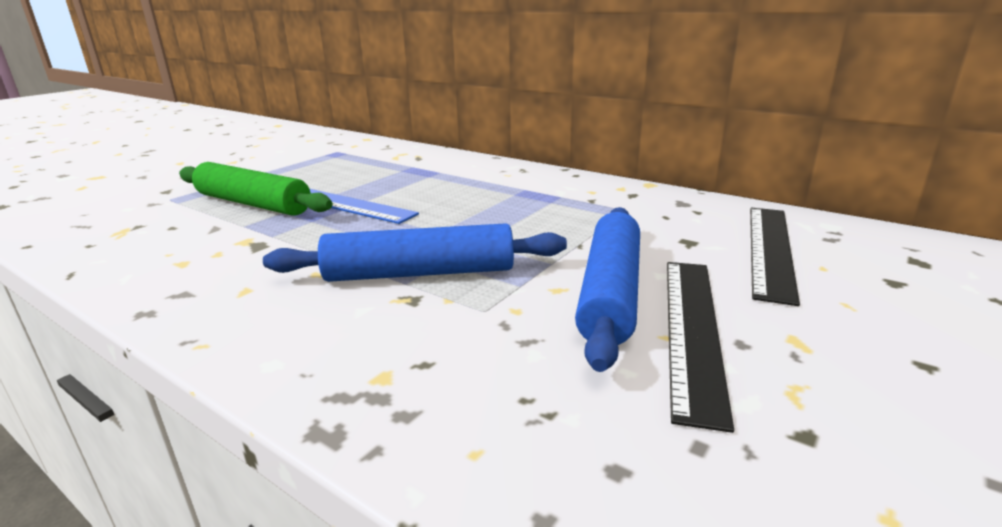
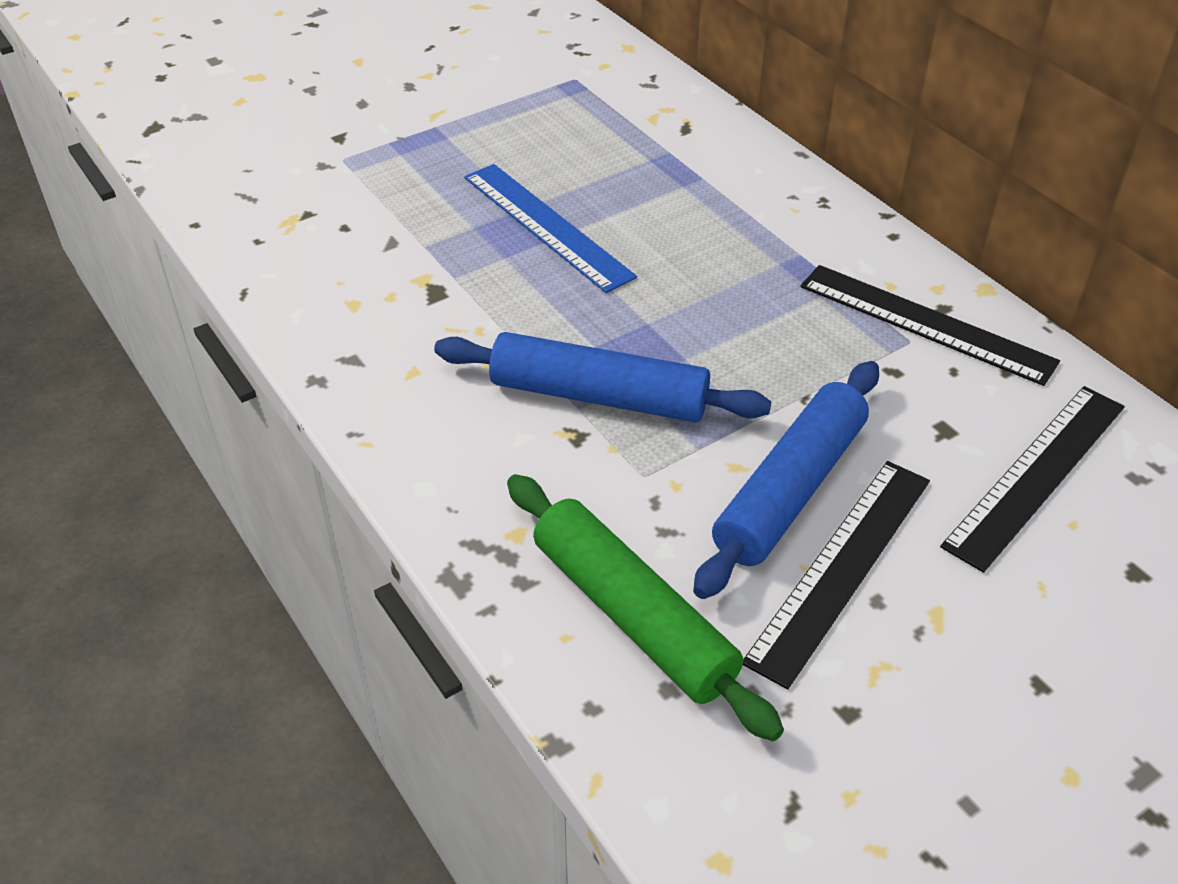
camera: 20 degrees right, 20 degrees up
(253, 204) = (441, 198): green rolling pin -> green rolling pin (632, 615)
(628, 201) = (925, 323): none -> black ruler

